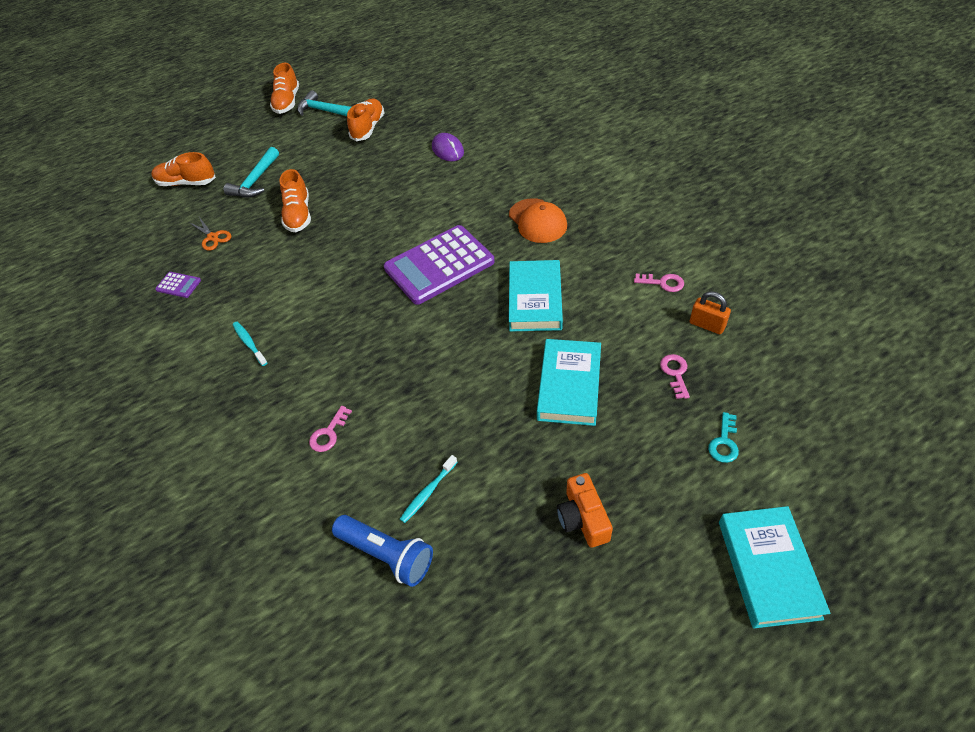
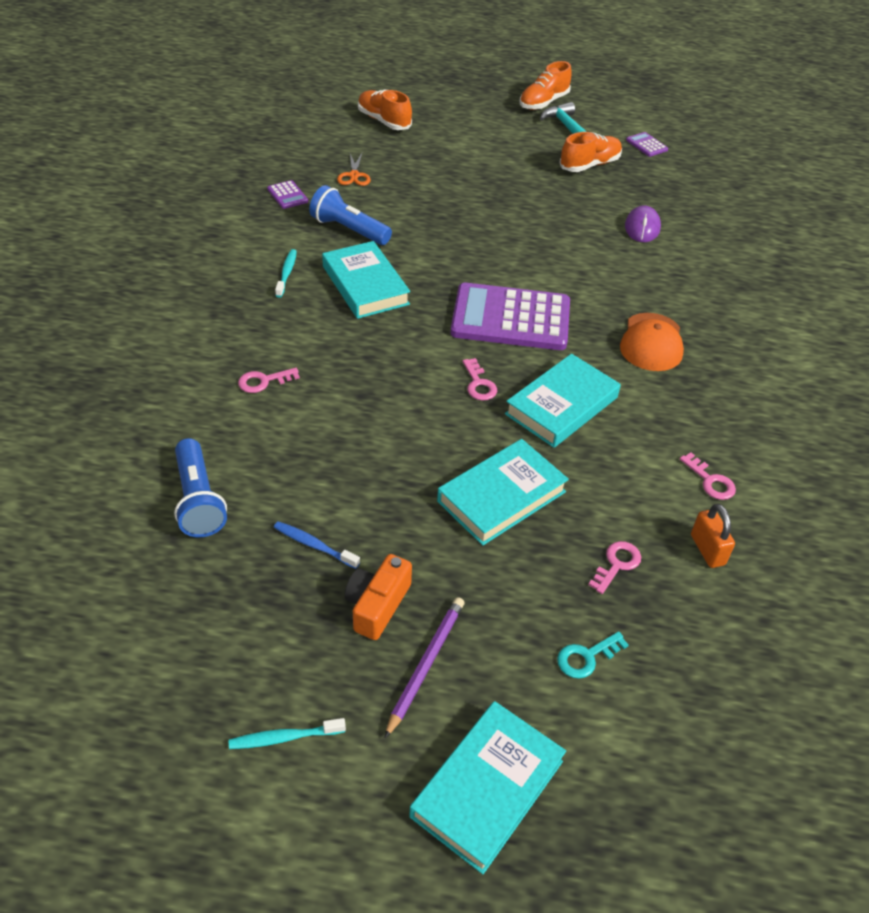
camera: 35 degrees right, 5 degrees down
(255, 181) = (439, 152): turquoise hammer -> none
(257, 280) = (349, 230): none -> blue flashlight
(298, 215) = (441, 200): orange shoe -> none
(317, 311) = (365, 285): none -> turquoise book
(388, 92) = (646, 145): none -> purple calculator
(428, 492) = (282, 482): turquoise toothbrush -> turquoise toothbrush (284, 737)
(471, 324) = (479, 384): none -> pink key
(500, 515) = (314, 545): none -> blue toothbrush
(652, 528) = (425, 664): none -> purple pencil

